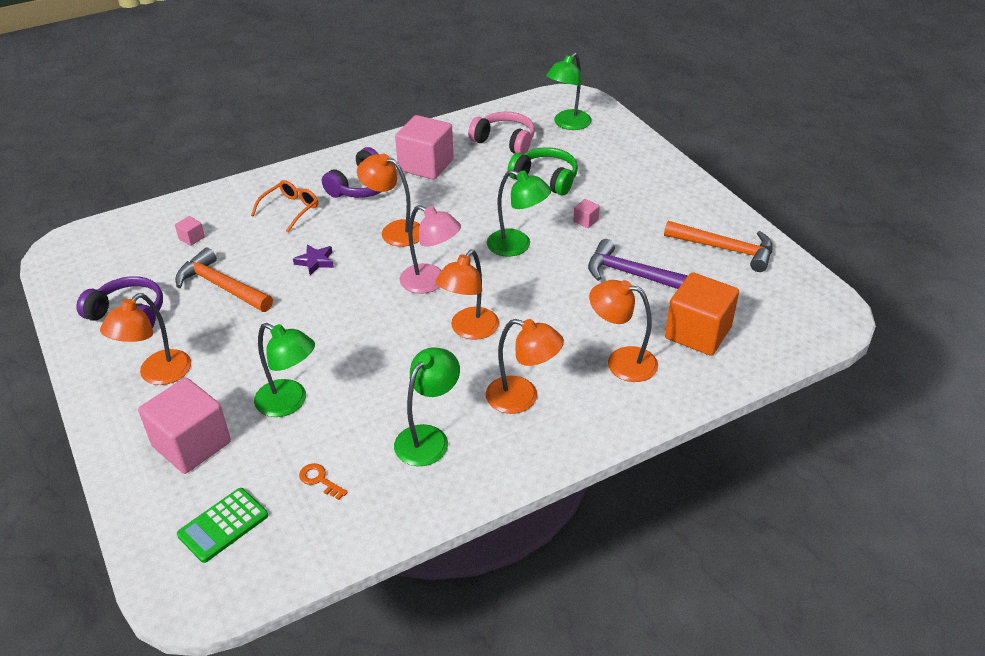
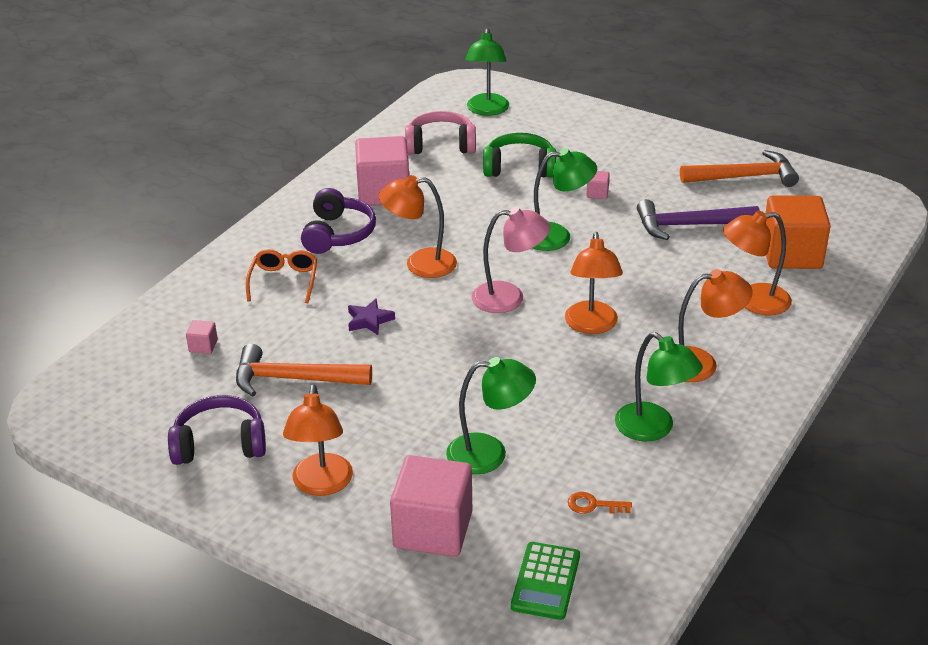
camera: 30 degrees left, 5 degrees down
(428, 437) = (653, 429): green lamp -> green lamp turned 135 degrees clockwise

